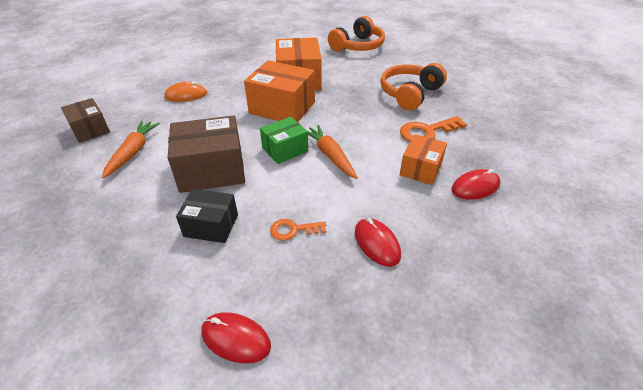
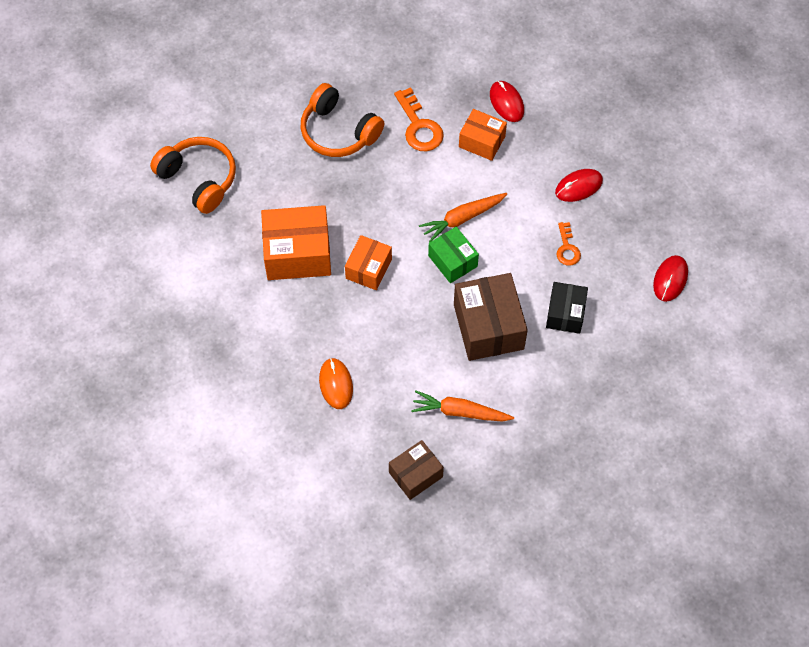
camera: 90 degrees left, 20 degrees up
(282, 108) = (368, 269): orange box -> orange box, size x0.60

